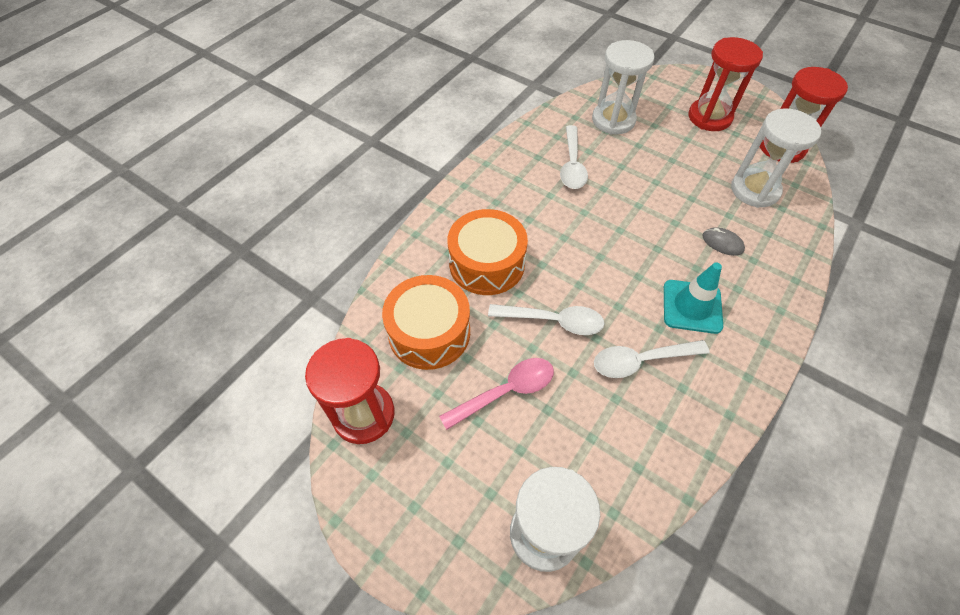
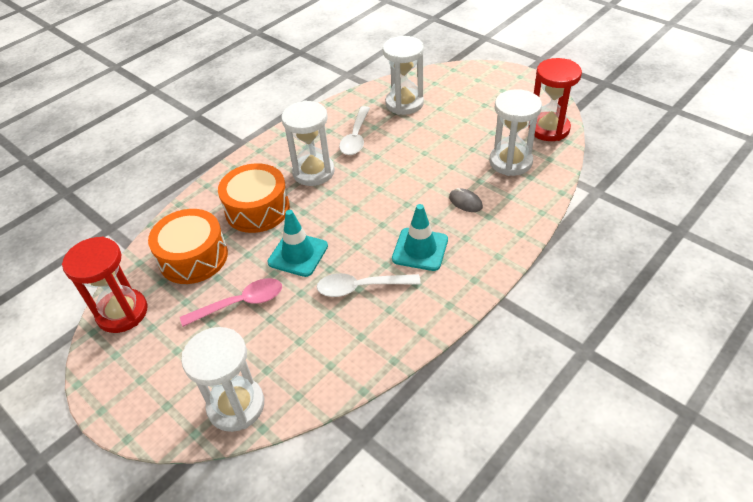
camera: 10 degrees right, 10 degrees down
(537, 211) = (313, 172): none -> white hourglass
(553, 321) = (298, 254): white spoon -> turquoise traffic cone
(709, 117) = (491, 103): red hourglass -> none

